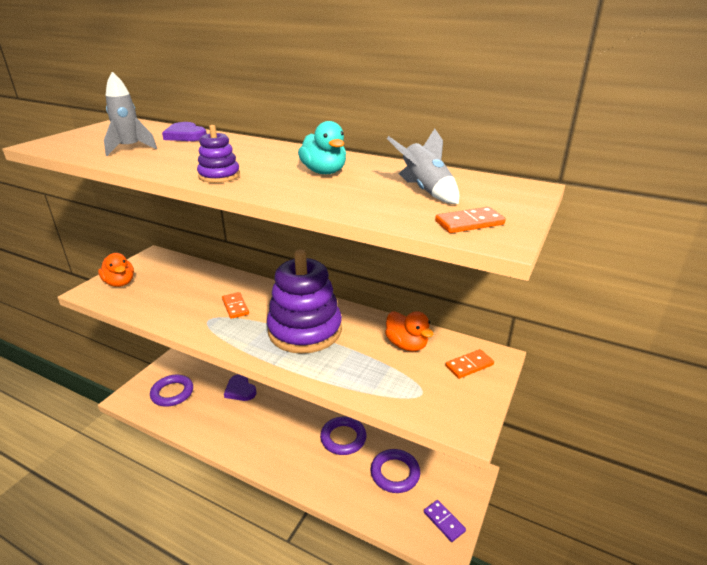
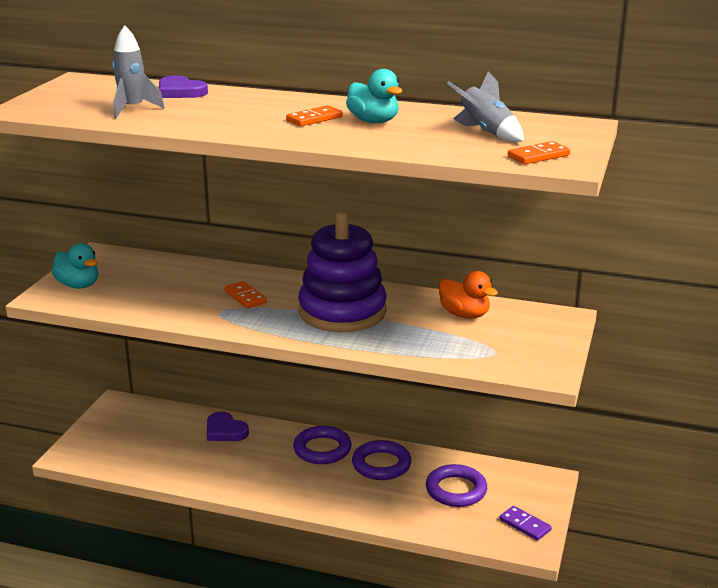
camera: 10 degrees left, 5 degrees down
(120, 283) = (78, 285): orange duck -> turquoise duck
(172, 393) = (132, 443): purple ring -> purple ring (322, 449)
(219, 176) = (266, 131): purple stacking toy -> none
(469, 365) = (538, 326): orange domino -> orange domino (314, 119)

